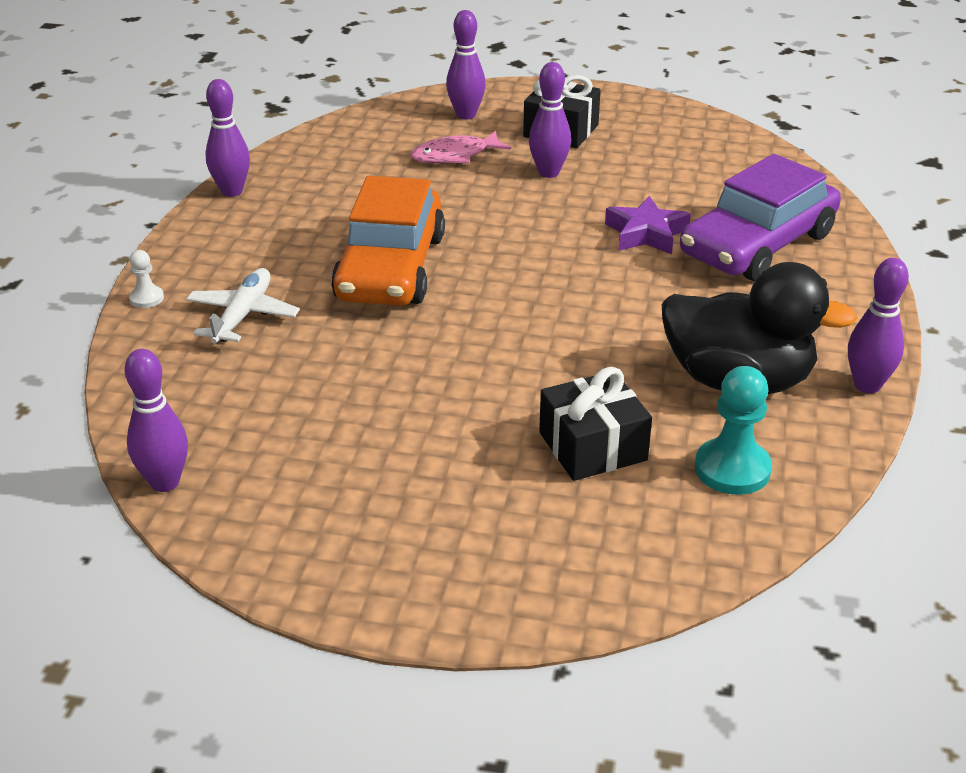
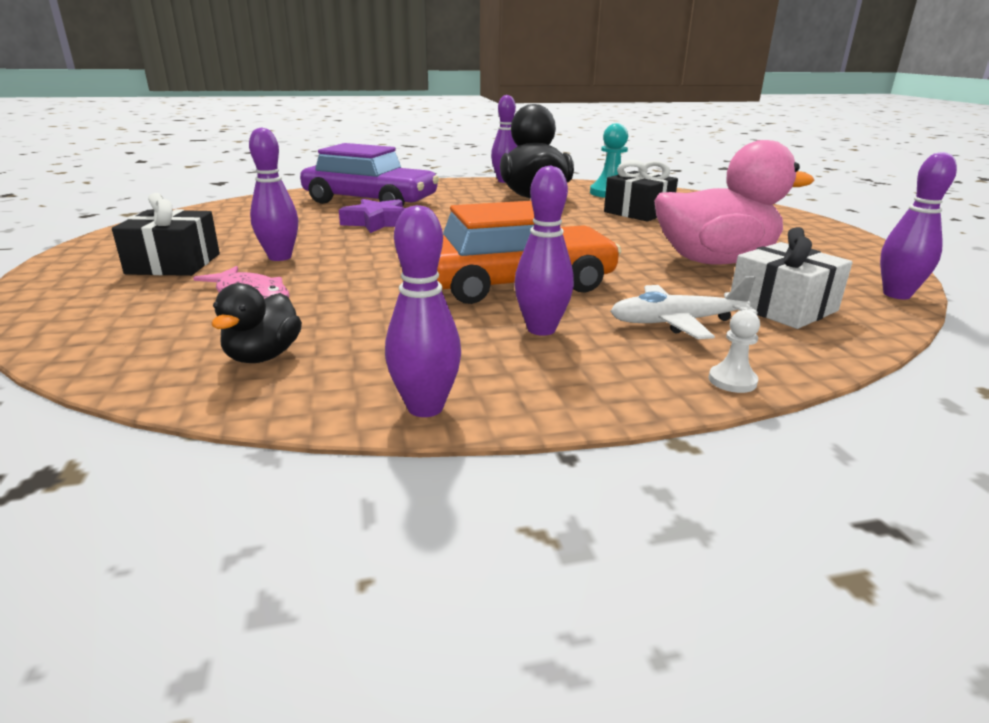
camera: 115 degrees left, 10 degrees down
(213, 386) = (782, 307): none -> white gift
(344, 154) = (263, 356): none -> black duck
(352, 410) = (714, 261): none -> pink duck
(466, 115) = (121, 309): purple bowling pin -> purple bowling pin (541, 329)

